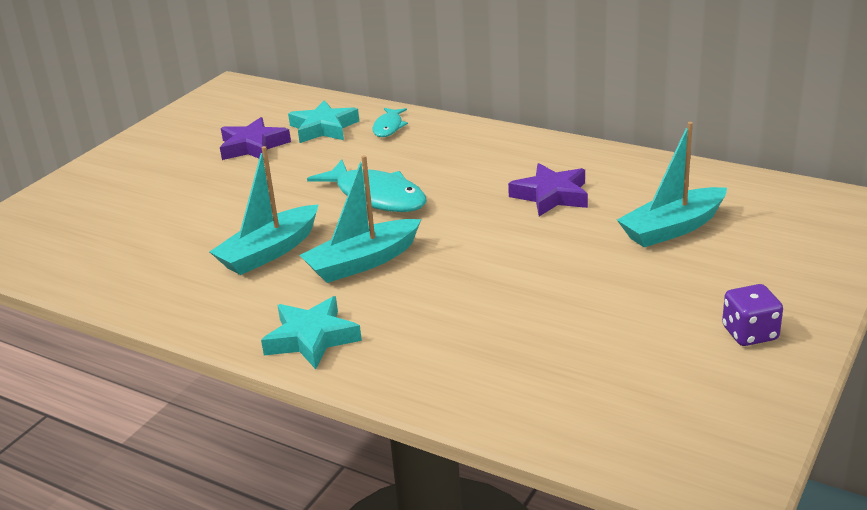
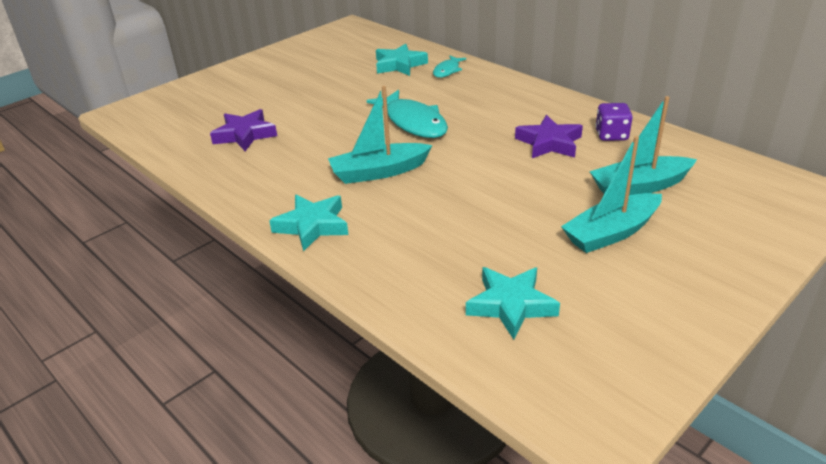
camera: 15 degrees right, 5 degrees up
(253, 146) = (343, 71): purple star -> purple star (245, 135)
(269, 252) = (315, 152): turquoise boat -> turquoise boat (611, 233)
(586, 380) = (510, 305): none -> turquoise star
(749, 333) = (671, 292): purple dice -> purple dice (611, 135)

